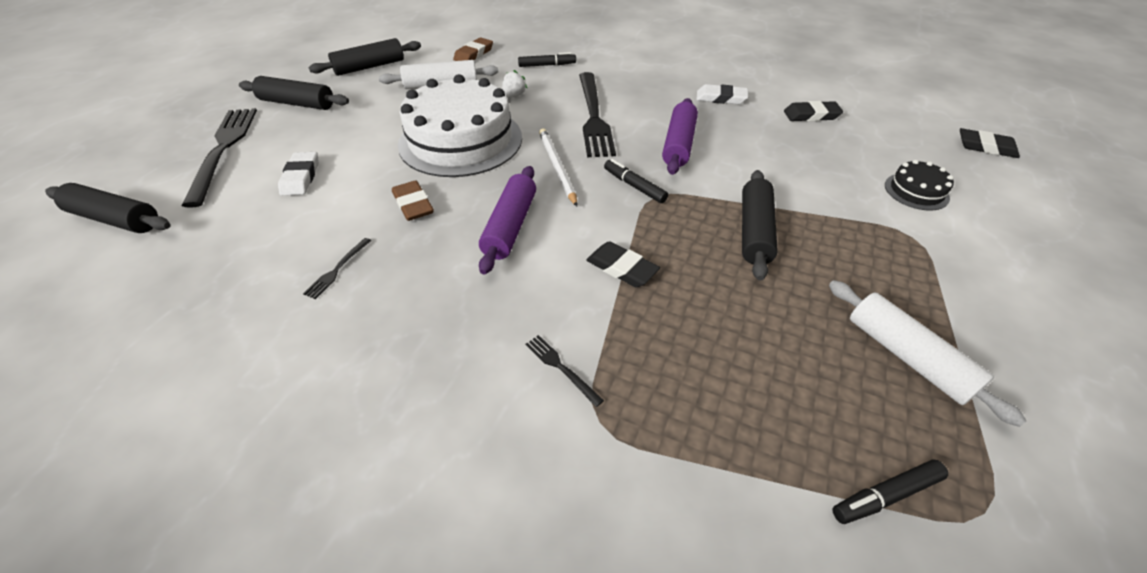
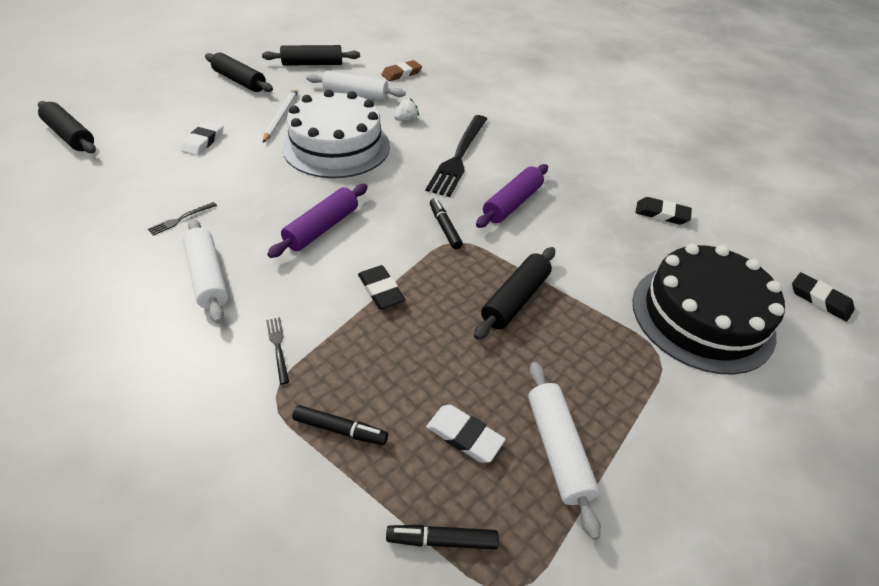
camera: 20 degrees right, 0 degrees up
(223, 150) = (167, 104): black fork -> none
(413, 204) = (265, 187): brown eraser -> none
(420, 321) = (208, 277): none -> white rolling pin
(547, 65) = (455, 100): black marker -> black marker (340, 429)
(557, 167) = (394, 192): white pencil -> white pencil (281, 116)
(721, 98) = (587, 173): white eraser -> white eraser (464, 436)
(916, 191) = (702, 316): black cake -> black cake, size x2.31

